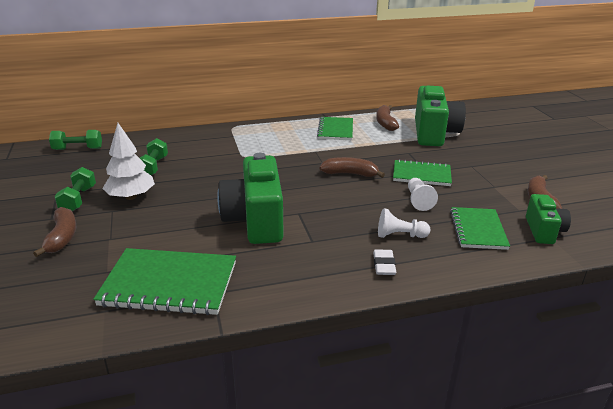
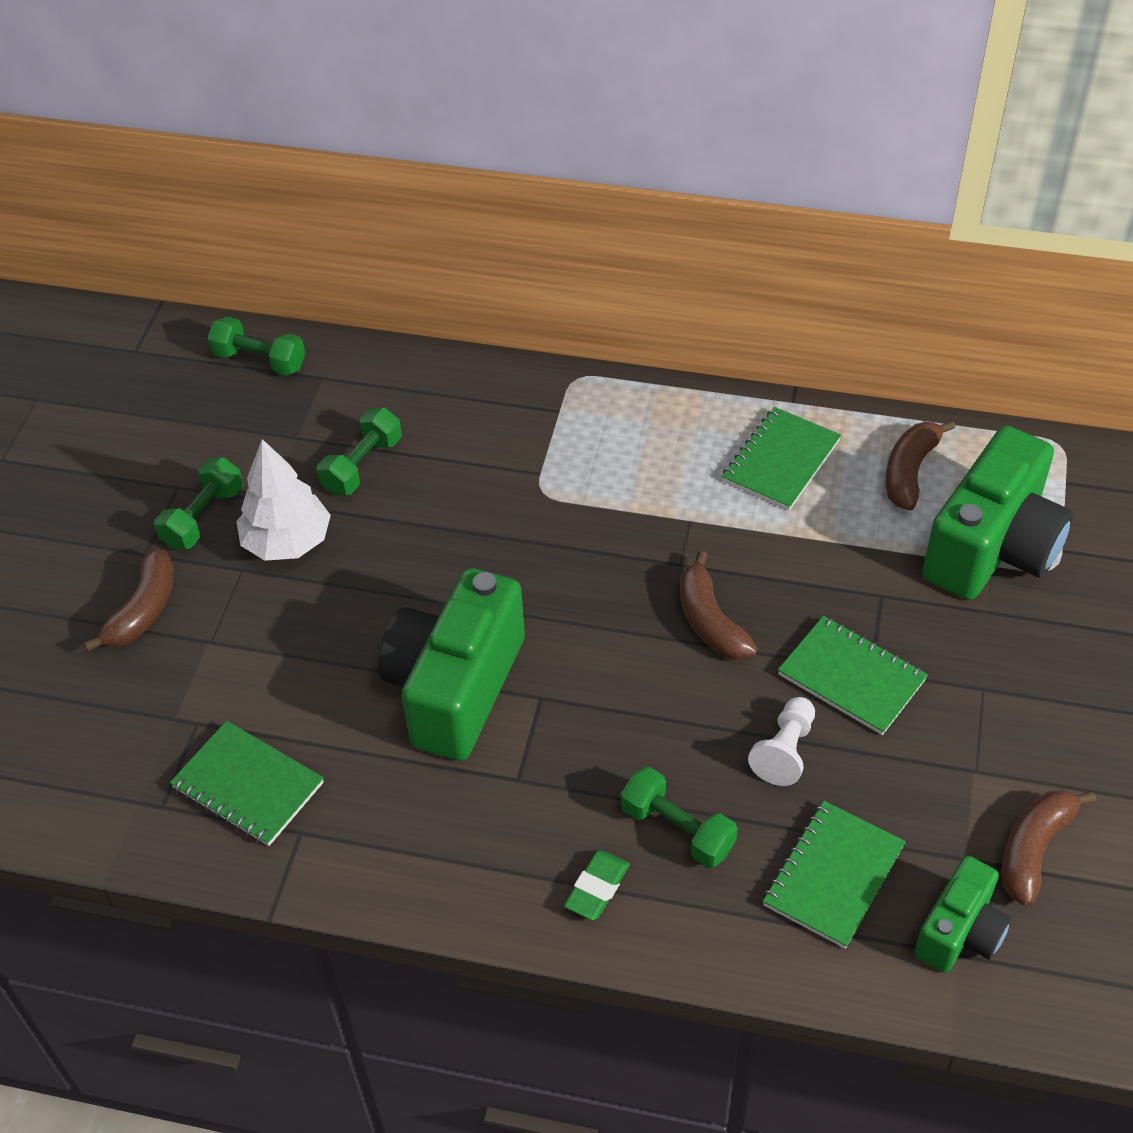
camera: 30 degrees right, 20 degrees up
(169, 284) = (248, 785): green notebook -> green notebook, size x0.64
(350, 174) = (710, 621): brown banana -> brown banana turned 150 degrees counterclockwise
(384, 265) = (597, 888): white eraser -> green eraser
(400, 235) = (677, 829): white pawn -> green dumbbell

